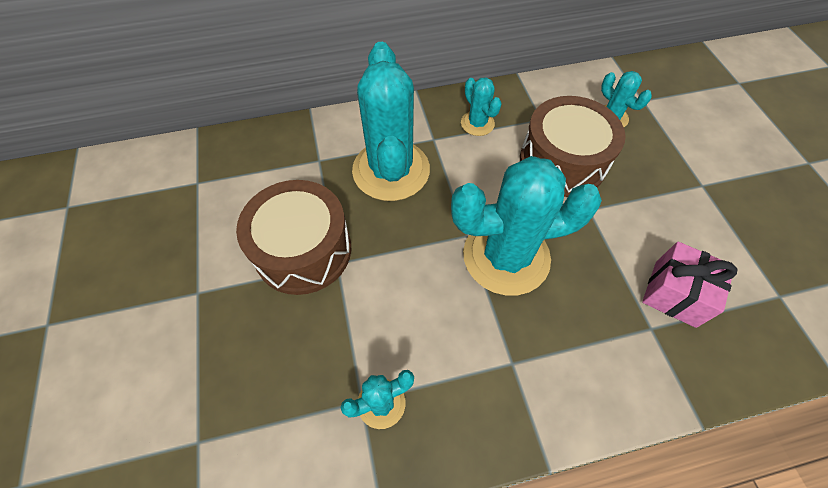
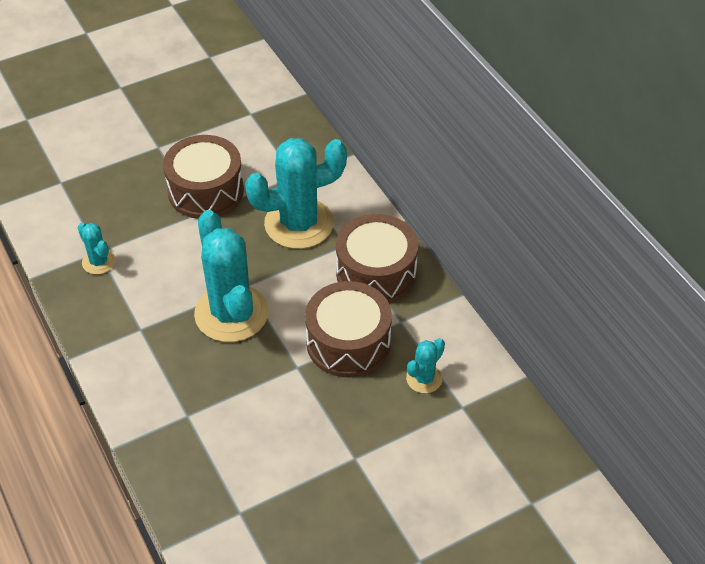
camera: 75 degrees right, 10 degrees down
(477, 123) = (376, 273): turquoise cactus -> brown drum
(675, 293) = (223, 432): pink gift -> none

